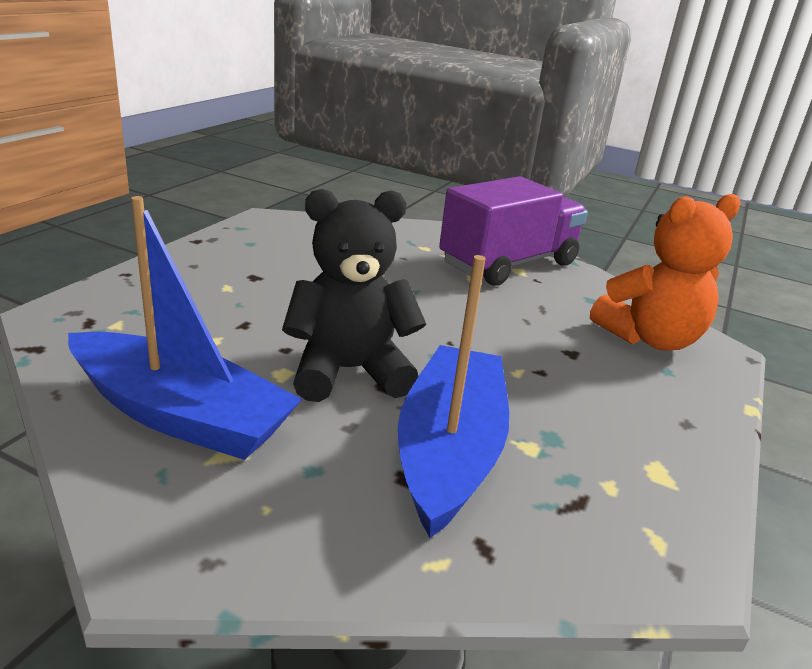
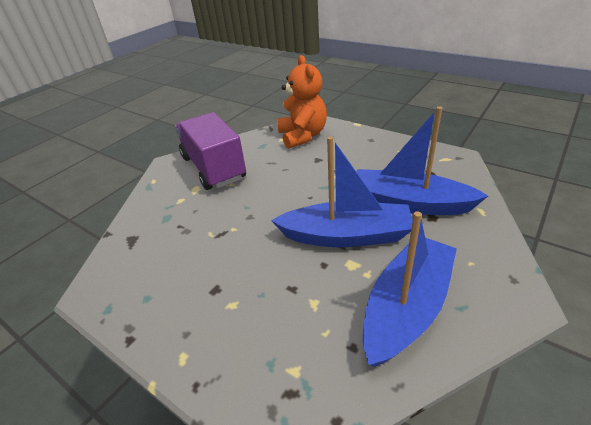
camera: 75 degrees left, 10 degrees up
(349, 371) = (346, 236): black teddy bear -> blue boat

